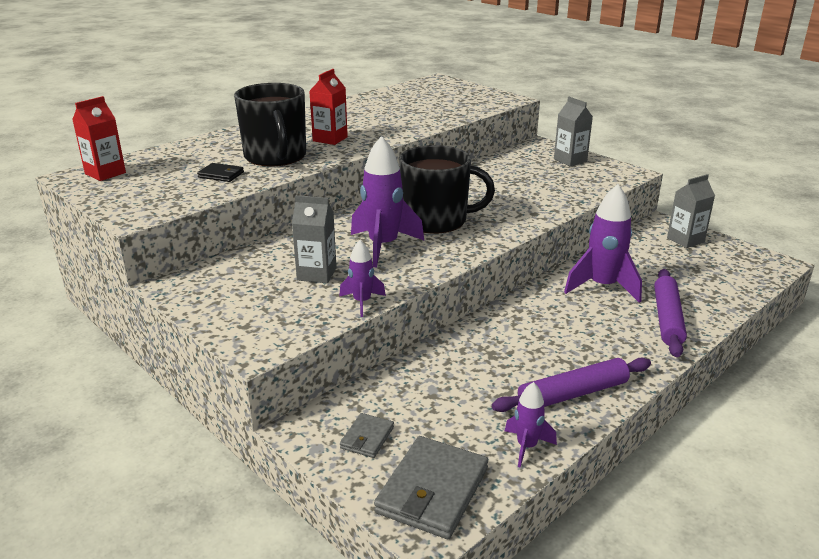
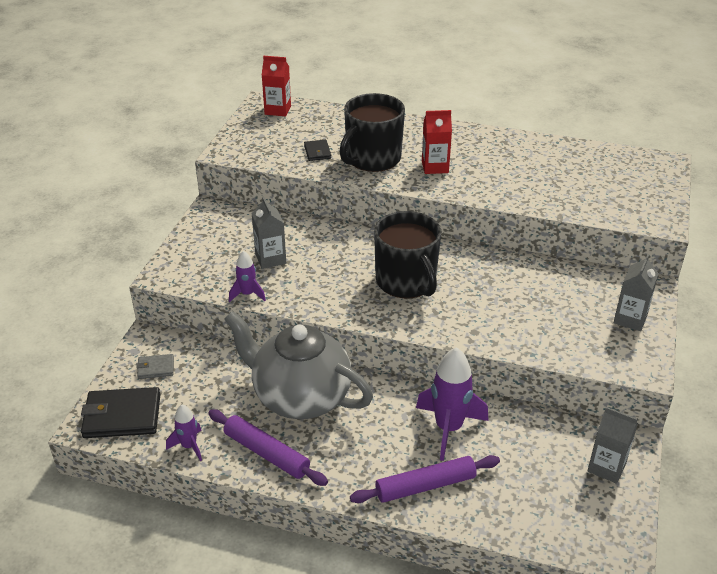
camera: 60 degrees right, 10 degrees up
(383, 246) = (337, 272): purple rocket -> none
(432, 491) = (122, 416): grey wallet -> black wallet
(502, 349) = (300, 397): none -> grey teapot

